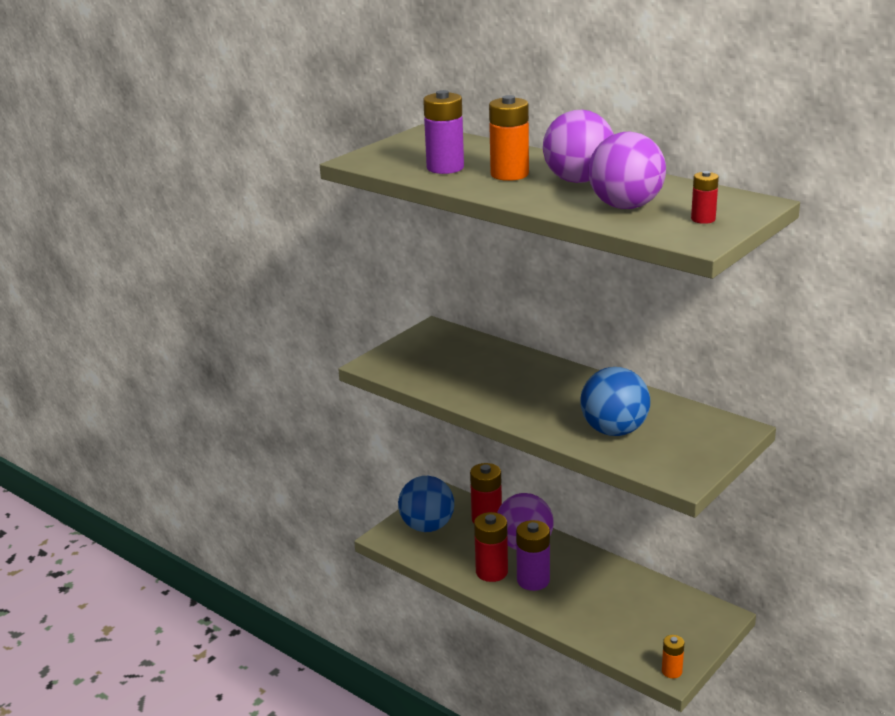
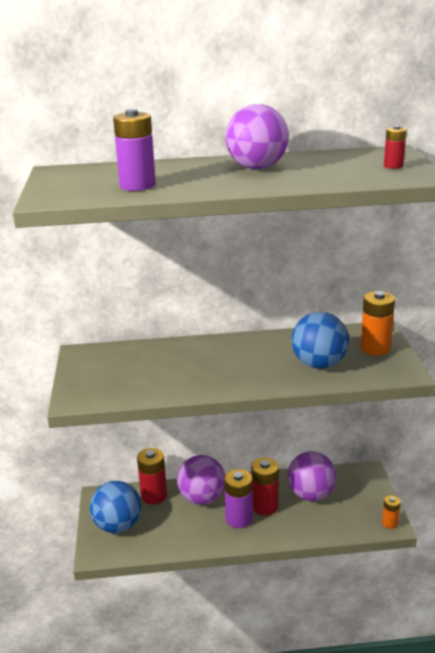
camera: 45 degrees left, 0 degrees up
(491, 572) = (205, 530): red battery -> red battery (264, 506)
(509, 174) = (199, 177): orange battery -> orange battery (375, 348)
(625, 206) = (330, 172): purple ball -> purple ball (311, 494)

